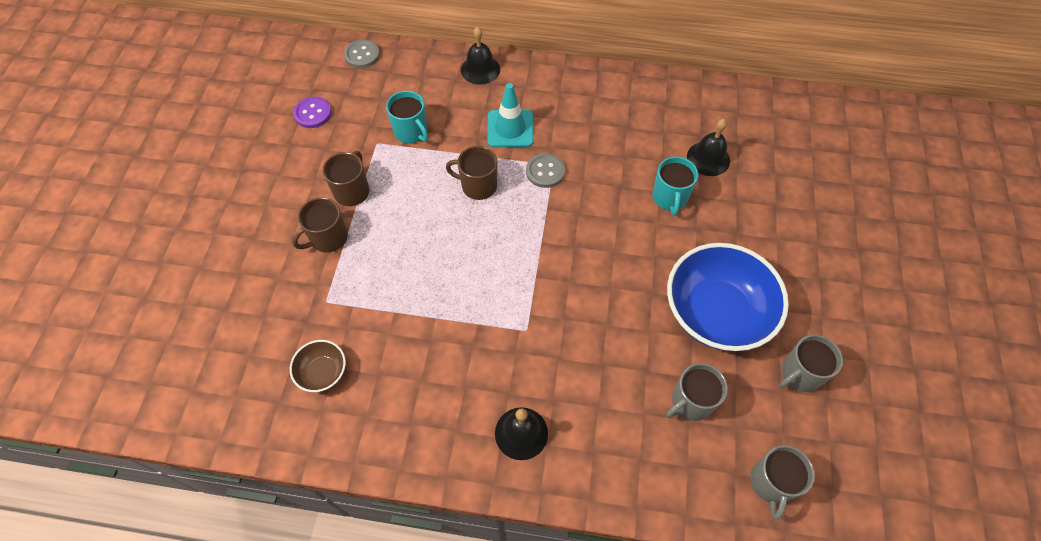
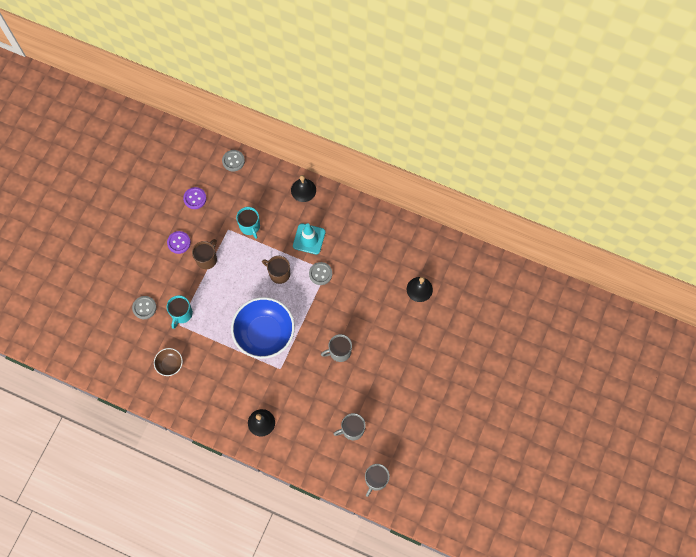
camera: 15 degrees right, 10 degrees up
(257, 289) = (144, 308): none -> grey button
(299, 178) = (179, 242): none -> purple button
(328, 238) = (187, 286): brown mug -> none
(669, 198) = (386, 310): turquoise mug -> turquoise mug (181, 314)
(716, 313) = (385, 385): blue bowl -> blue bowl (264, 333)
(800, 374) = (415, 430): grey mug -> grey mug (339, 352)

